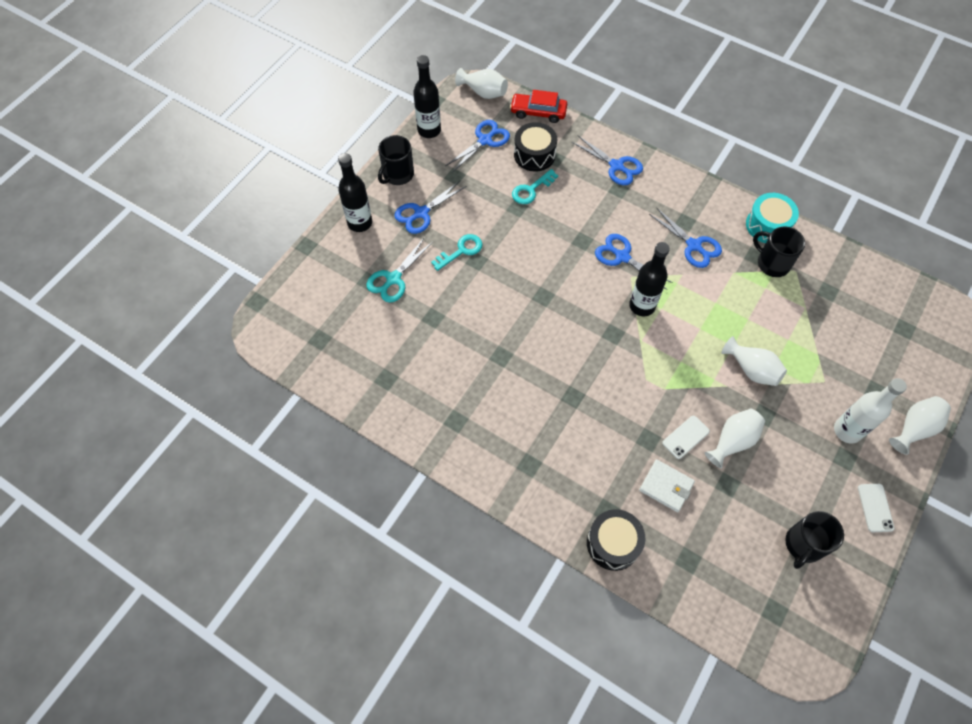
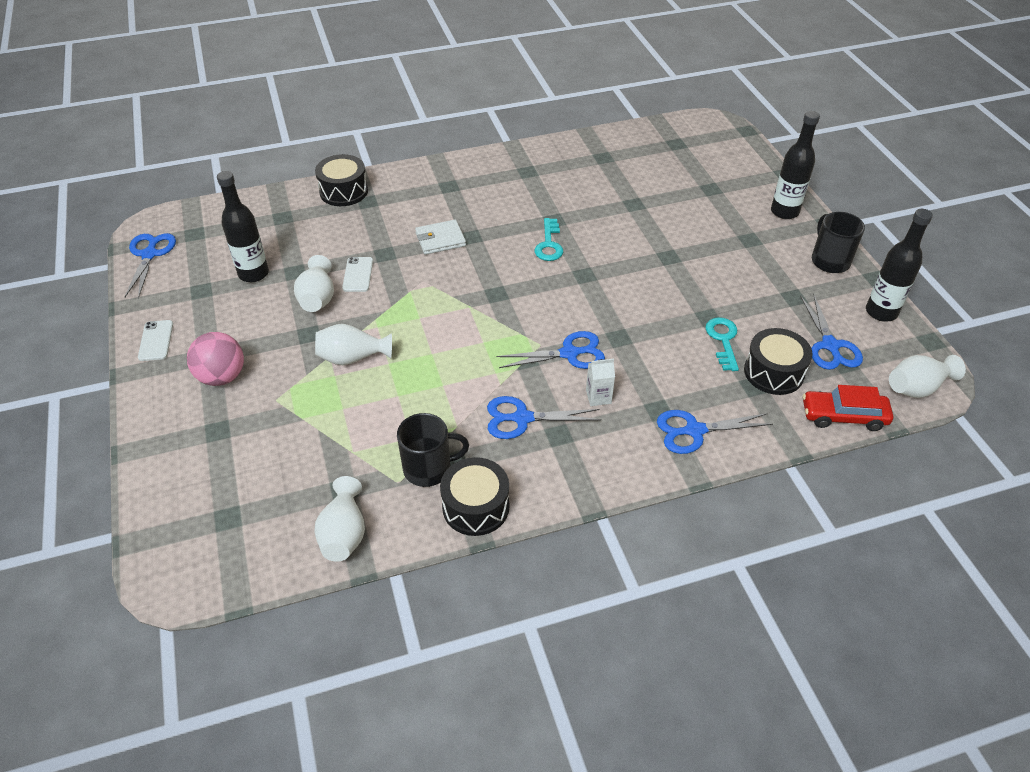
camera: 130 degrees right, 15 degrees down
(393, 279) = (698, 202): turquoise scissors -> none
(421, 213) = (762, 252): blue scissors -> blue scissors (150, 254)
(461, 251) = (690, 253): turquoise key -> turquoise key (549, 244)
(538, 112) = (843, 416): red car -> red car turned 135 degrees counterclockwise
(639, 221) = (598, 397): none -> white carton
(642, 306) = (501, 330): black bottle -> black bottle (253, 274)
(666, 486) = (340, 239): white wallet -> white wallet (440, 239)
(767, 225) = (475, 507): turquoise drum -> black drum
(803, 545) = (201, 279): black mug -> none
(847, 431) = (222, 377): white bottle -> pink ball
(875, 508) = (156, 340): white phone -> white phone turned 45 degrees clockwise
(914, 428) = (156, 426): white vase -> white vase (344, 533)

